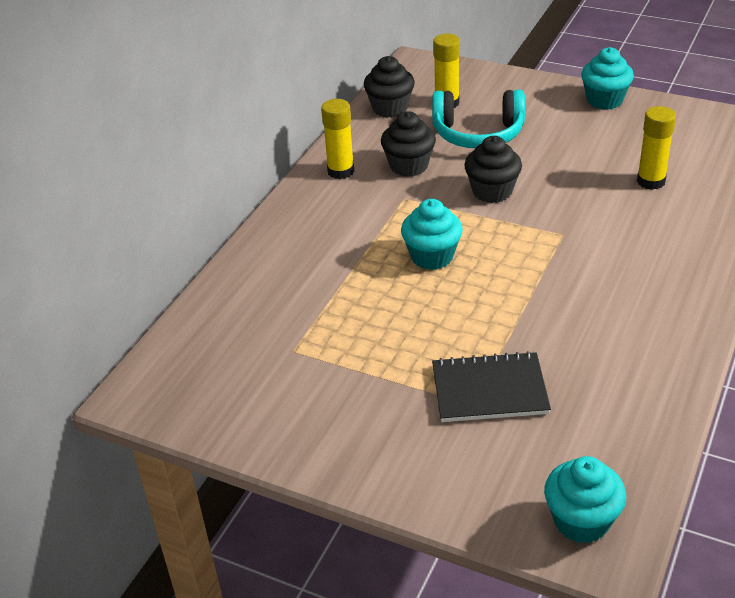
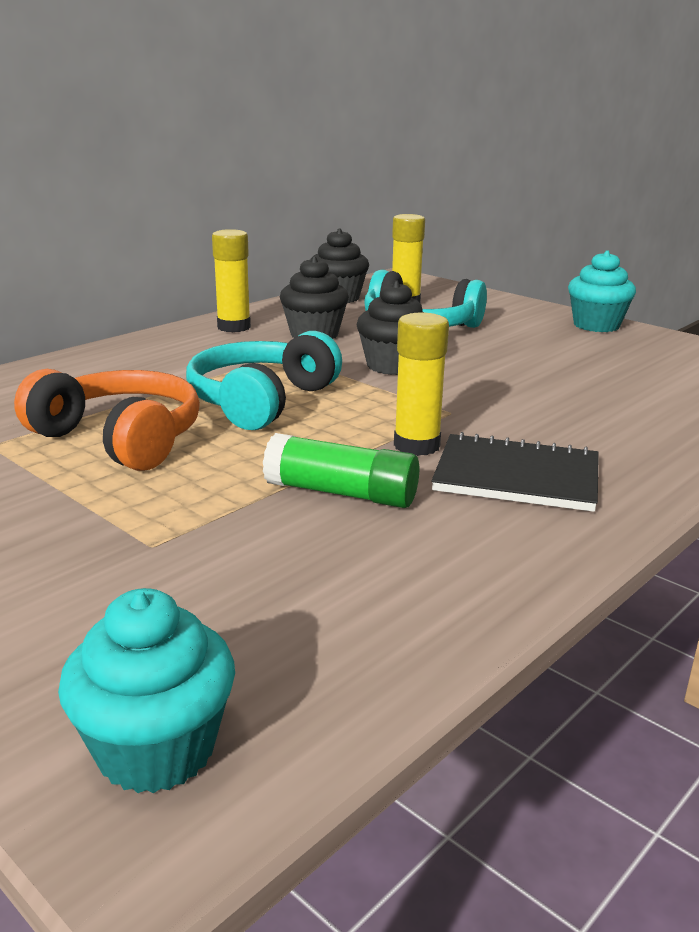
camera: 15 degrees right, 15 degrees down
(372, 321) = (120, 438): none -> orange headphones
(432, 256) = (261, 401): turquoise cupcake -> turquoise headphones
(489, 390) = (193, 535): black notebook -> black notebook (516, 476)
(546, 331) = (341, 493): none -> green glue stick
(651, 181) = (610, 389): yellow glue stick -> yellow glue stick (416, 446)

